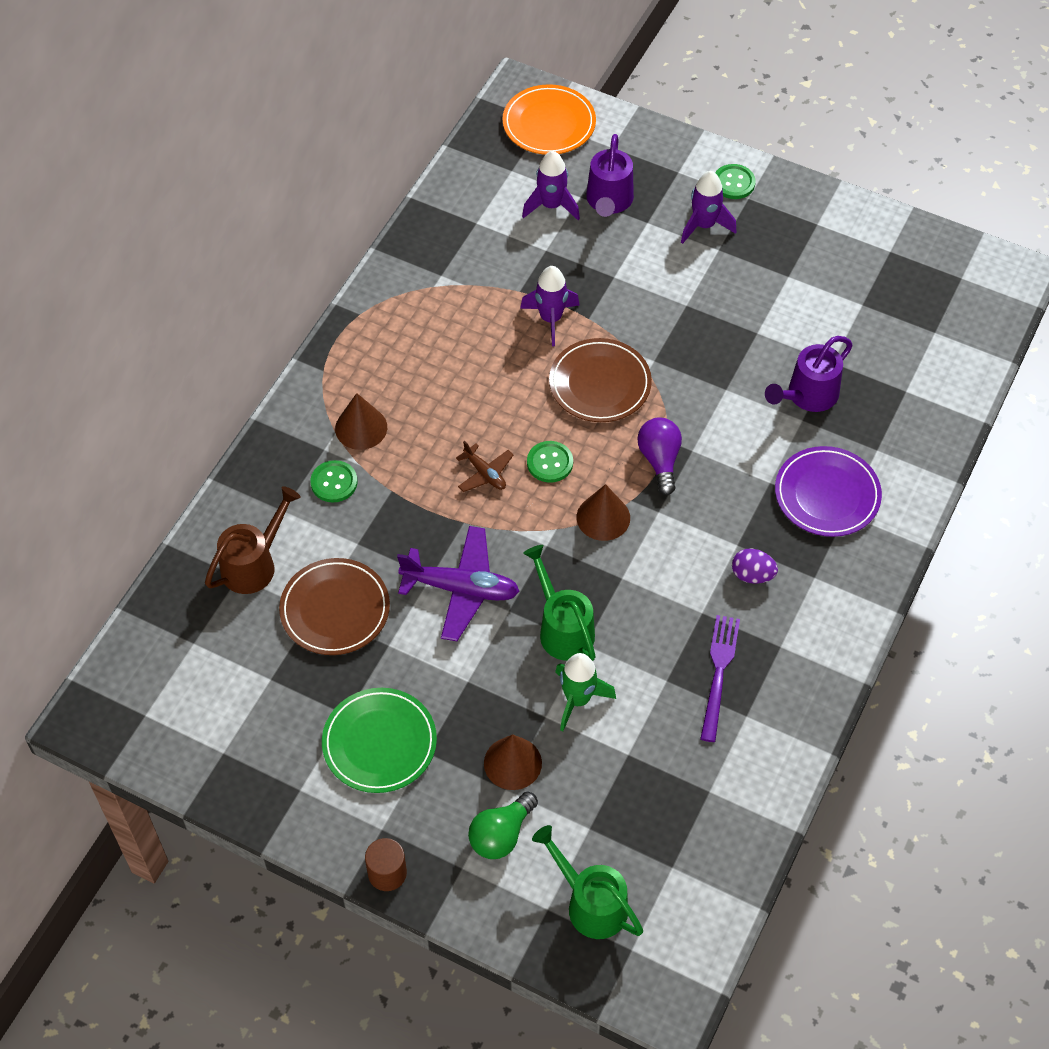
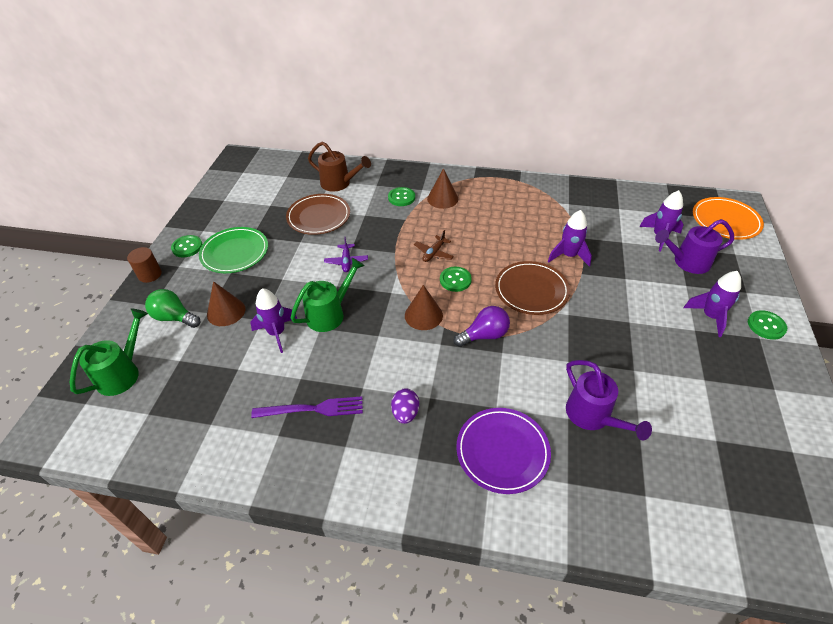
camera: 75 degrees right, 10 degrees down
(337, 815) = (187, 247): none -> green button
(461, 589) = (346, 261): purple plane -> purple plane, size x0.53
(578, 699) = (277, 333): green rocket -> purple rocket
(807, 396) = (593, 417): purple watering can -> purple watering can turned 150 degrees counterclockwise

